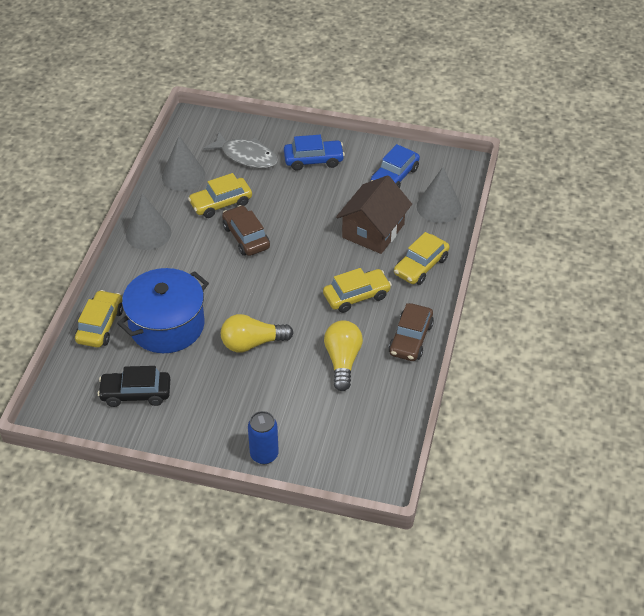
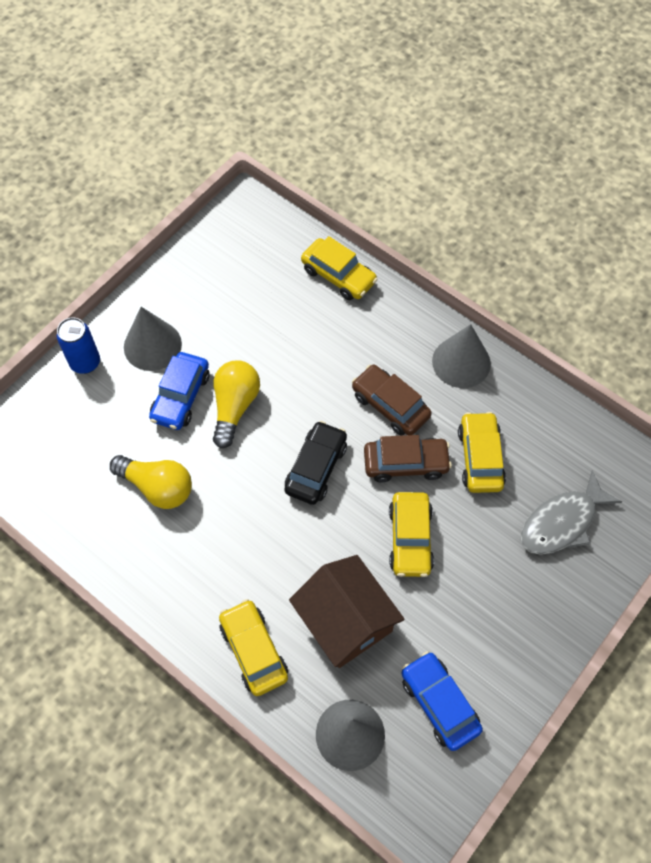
camera: 115 degrees right, 15 degrees up
(136, 393) = (228, 279): black car -> black car (316, 468)
(167, 325) = (305, 335): blue pot -> none
(183, 176) = (551, 433): grey cone -> grey cone (152, 345)
(313, 160) = (519, 606): blue car -> blue car (181, 397)
(356, 296) = (245, 547): yellow car -> yellow car (410, 539)
(410, 339) = (146, 577): brown car -> brown car (390, 405)

